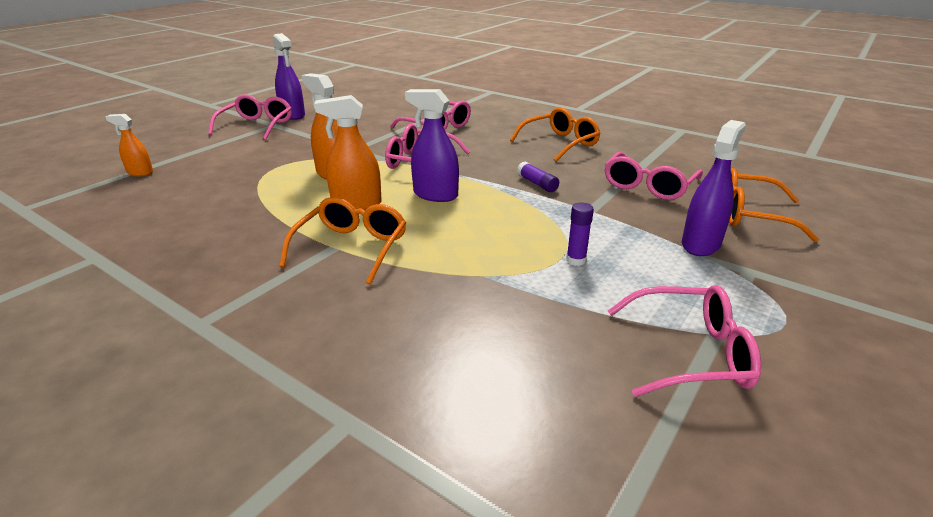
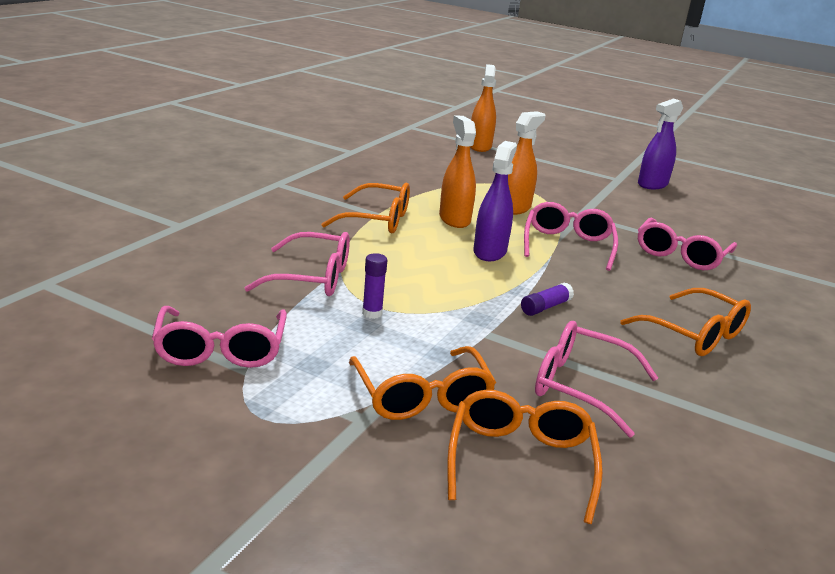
camera: 80 degrees right, 5 degrees down
(140, 173) = (479, 146): orange spray bottle -> orange spray bottle, size x1.62
(257, 126) = (608, 173): pink glasses -> pink glasses (313, 278)
(700, 244) = (422, 397): purple spray bottle -> orange glasses

